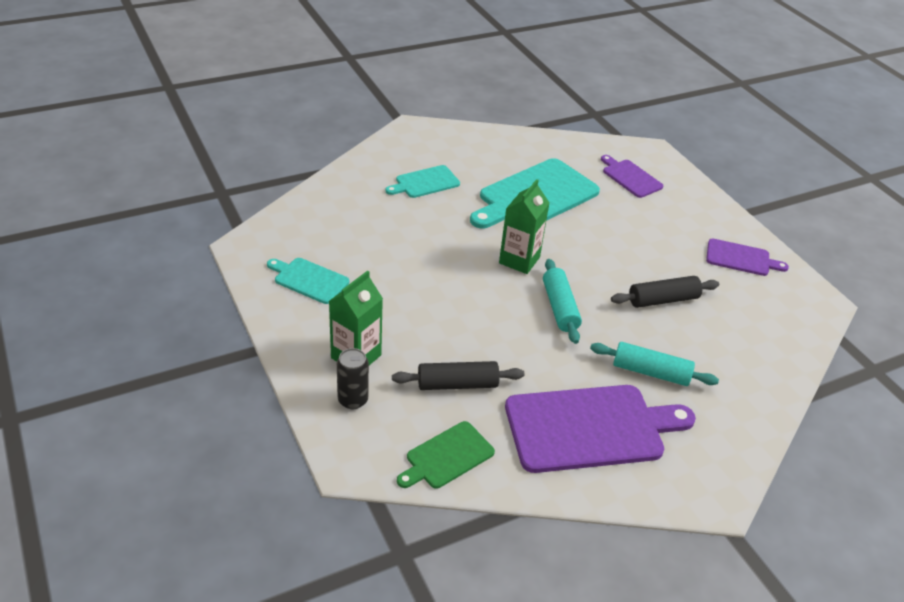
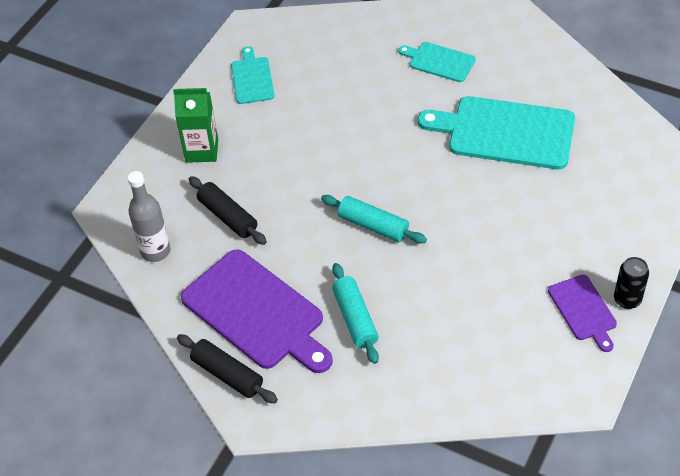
camera: 60 degrees right, 10 degrees up
(353, 400) = (161, 175): black can -> black can (627, 299)
(447, 457) = (155, 251): green cutting board -> grey bottle
(519, 260) = (405, 171): green carton -> none
(559, 307) = (373, 226): turquoise rolling pin -> turquoise rolling pin turned 75 degrees clockwise
(630, 177) = (617, 176): purple cutting board -> none
(663, 300) = (457, 284): black rolling pin -> black rolling pin (227, 374)

